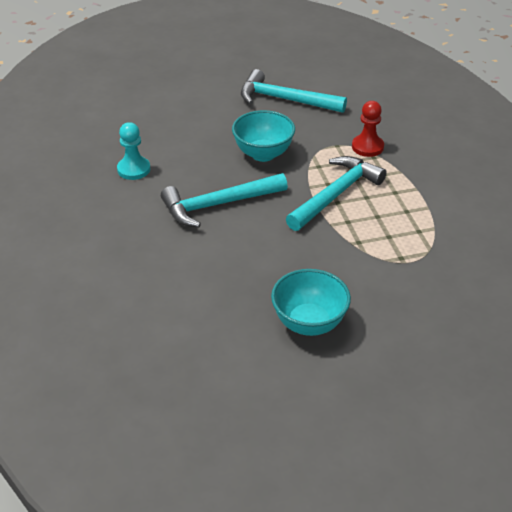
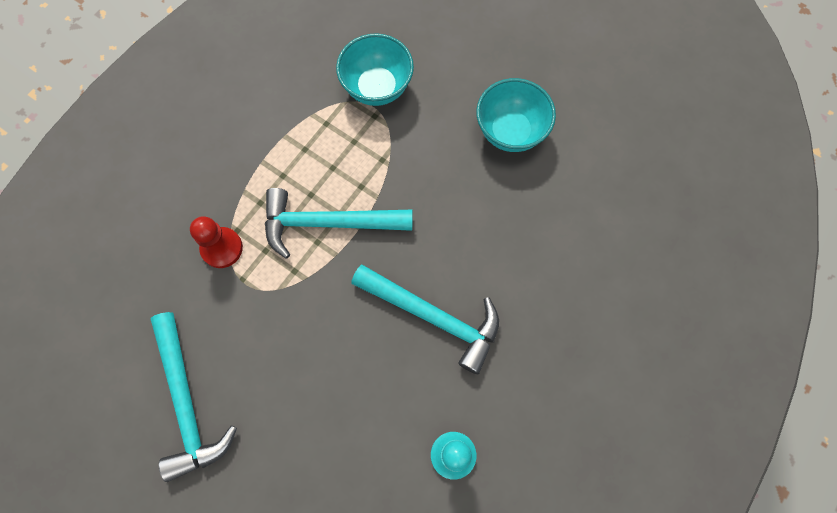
camera: 130 degrees left, 30 degrees up
(263, 154) = (316, 341): turquoise bowl -> turquoise bowl (377, 88)

